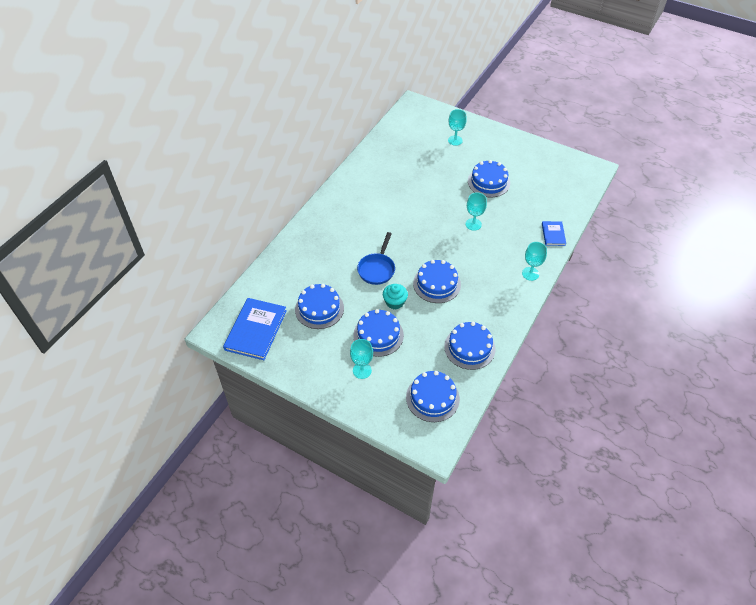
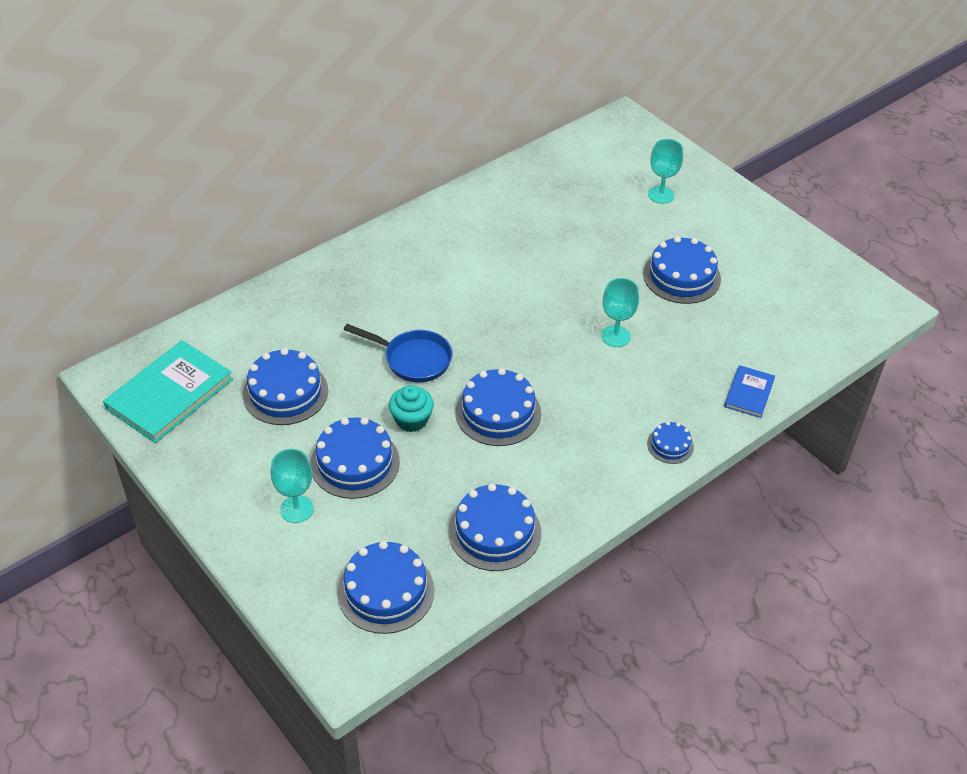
camera: 20 degrees right, 5 degrees down
(255, 330) = (169, 393): blue book -> turquoise book
(377, 269) = (413, 359): blue pan -> blue pan turned 105 degrees counterclockwise
(530, 274) = (670, 445): turquoise goblet -> blue cake

